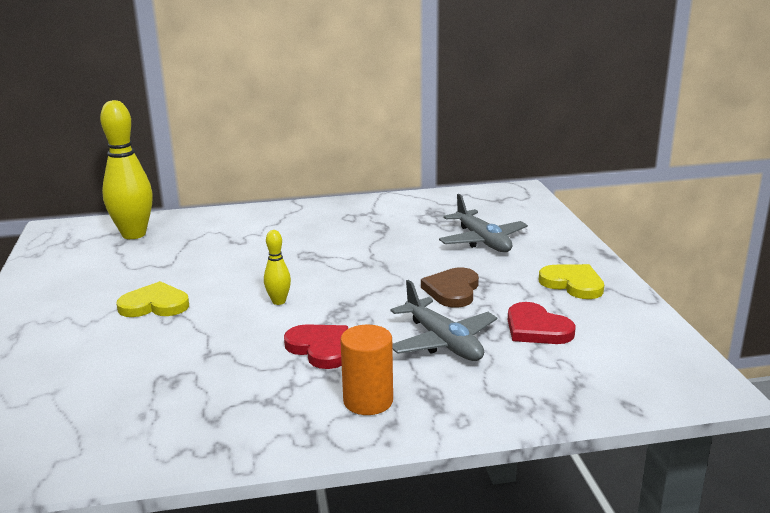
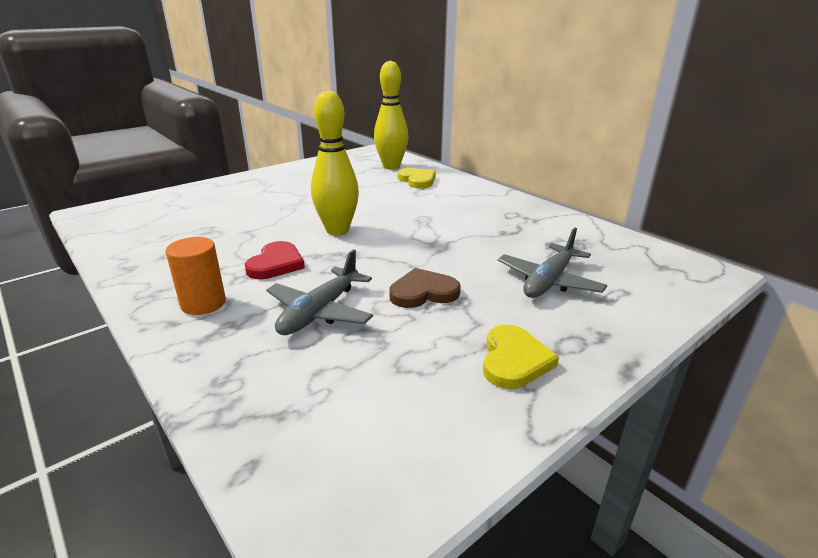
camera: 60 degrees right, 5 degrees up
(155, 305) = (302, 199): yellow heart -> yellow heart (417, 180)
(279, 301) = (337, 230): yellow bowling pin -> yellow bowling pin, size x2.09
(536, 328) = (384, 358): red heart -> none

